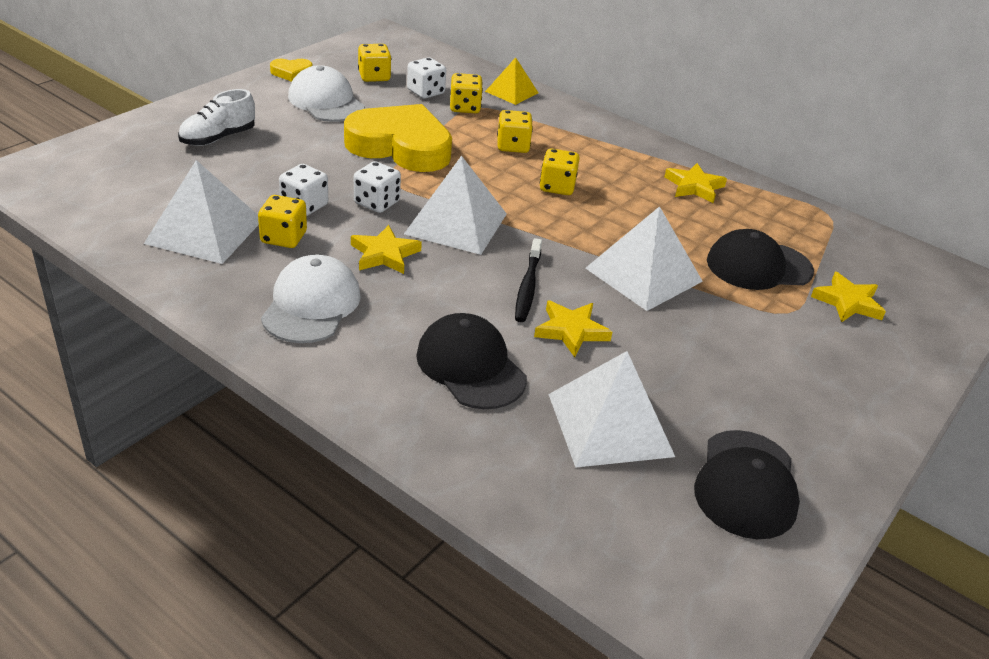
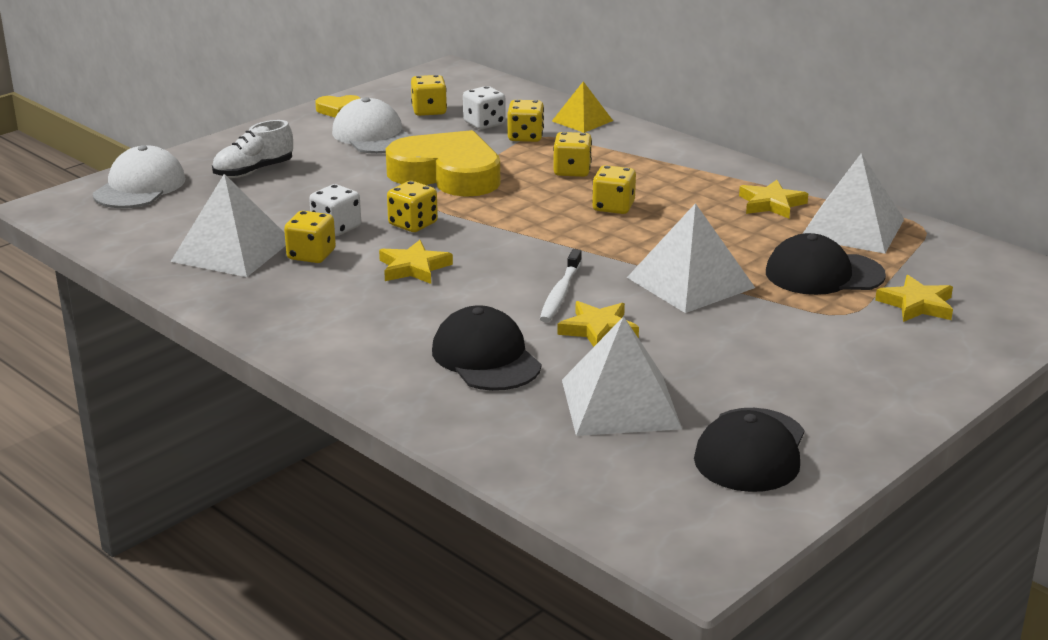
camera: 10 degrees right, 10 degrees down
(311, 305) = (332, 309): white cap -> white cap (140, 187)
(377, 203) = (413, 224): white dice -> yellow dice
(456, 223) = (494, 241): white pyramid -> white pyramid (852, 228)
(528, 286) = (560, 293): black toothbrush -> white toothbrush

